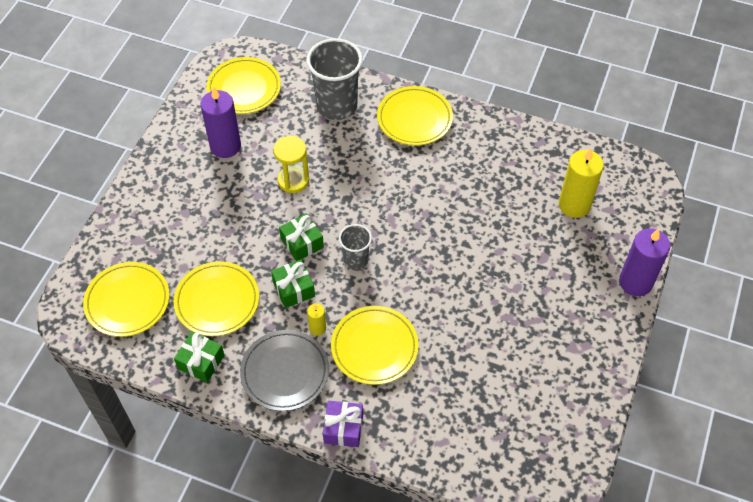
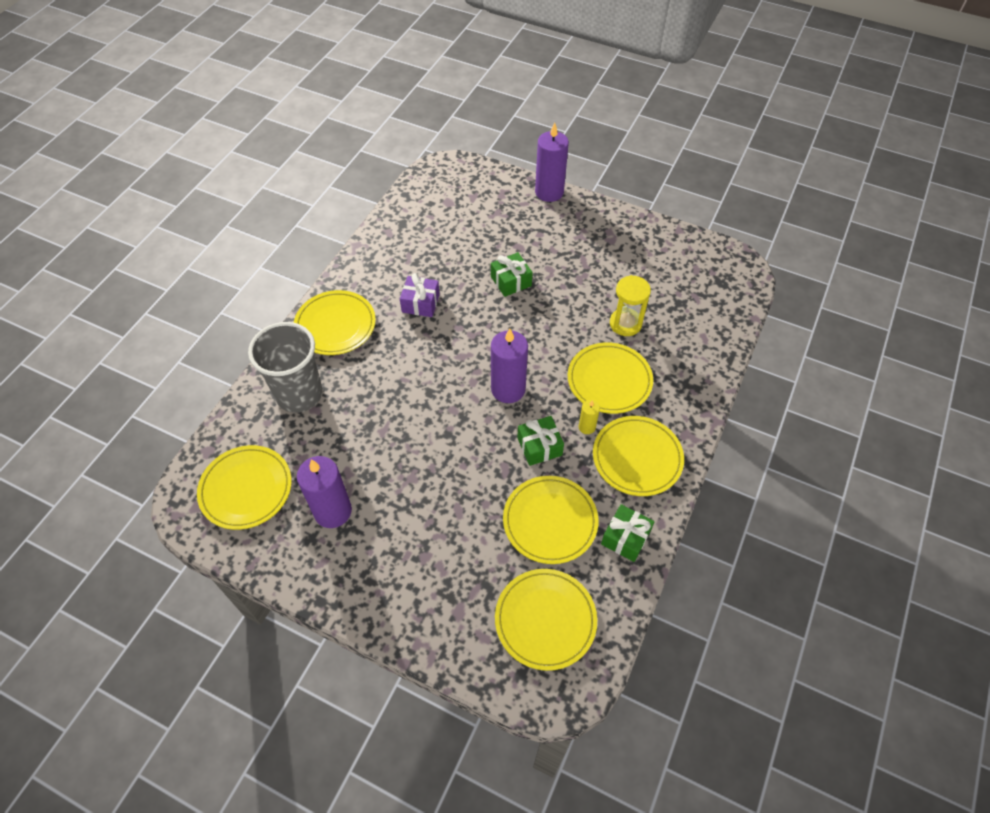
camera: 85 degrees left, 0 degrees up
(285, 372) = (637, 458): grey plate -> yellow plate
(293, 180) = (397, 441): yellow hourglass -> yellow hourglass (625, 323)
(302, 243) = (482, 436): green gift -> green gift (511, 281)
(343, 428) = (695, 411): purple gift -> purple gift (420, 303)
(356, 260) = (508, 389): grey cup -> purple candle
(574, 205) = (464, 218): yellow candle -> none

